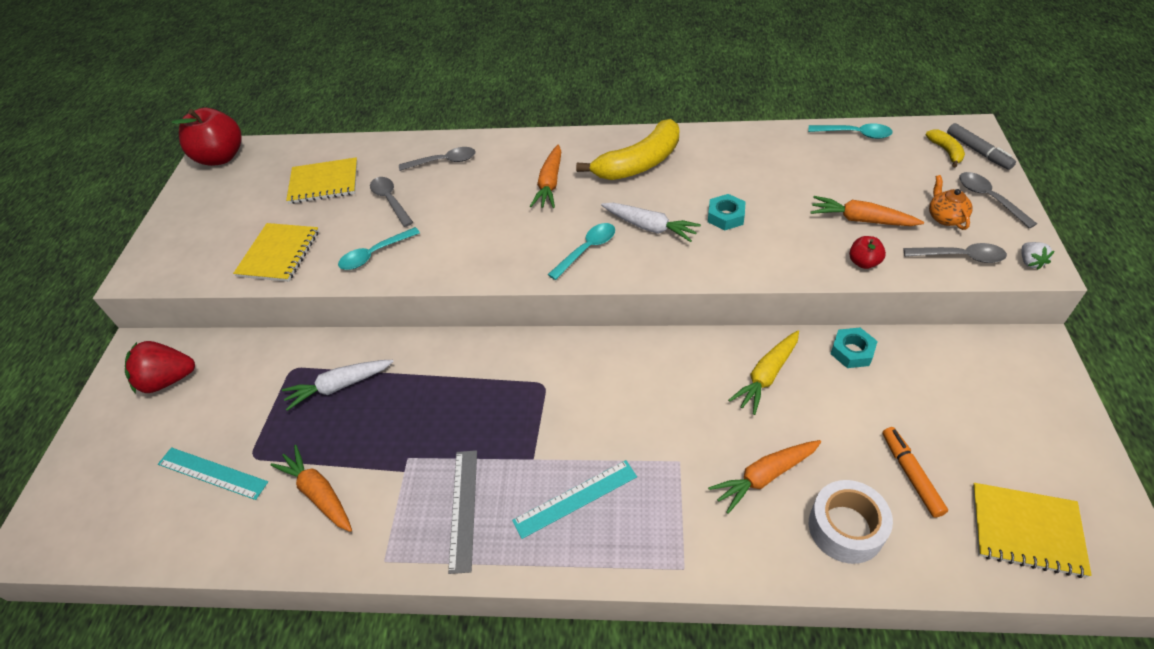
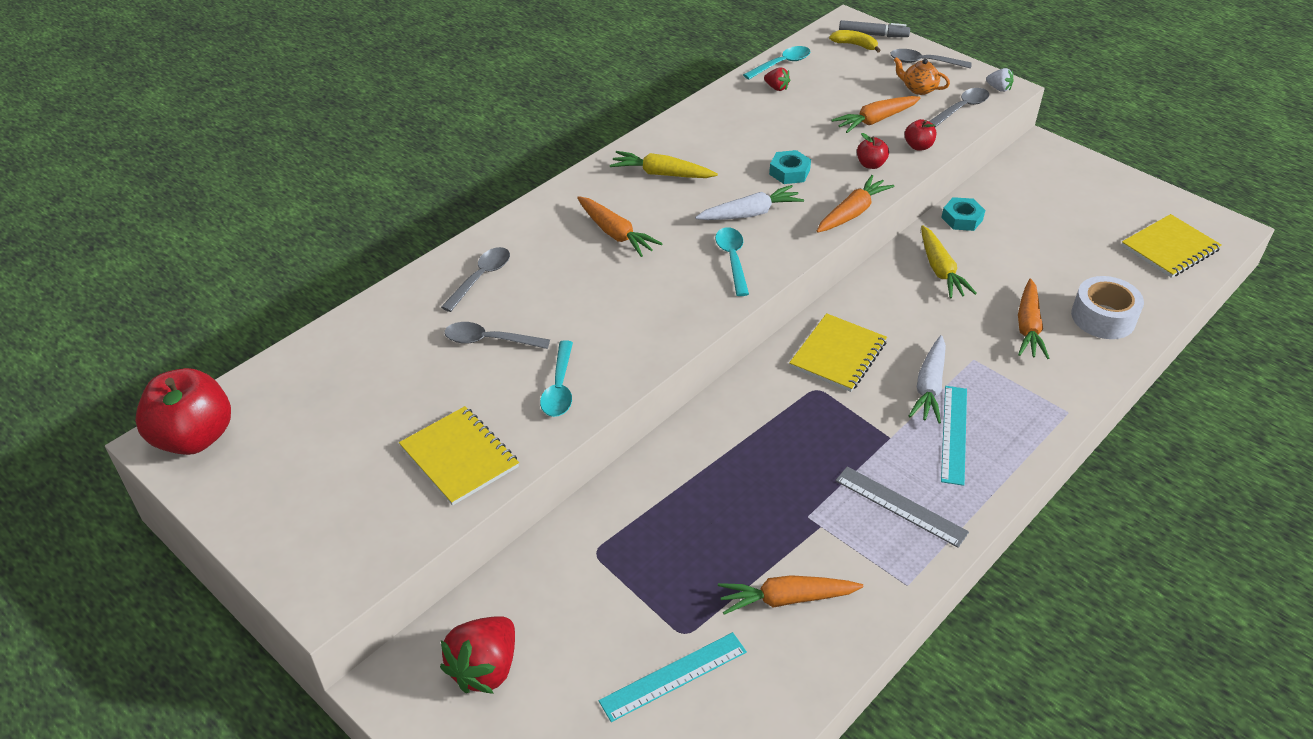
camera: 55 degrees left, 5 degrees down
(324, 183) = (384, 374): yellow notebook -> yellow notebook (838, 354)
(339, 386) = (664, 525): white carrot -> white carrot (929, 386)
(639, 163) = (662, 174): yellow banana -> yellow carrot
(721, 276) = (852, 213): none -> orange carrot
(798, 251) = (870, 164): none -> red apple
(820, 149) = (776, 88): none -> red strawberry
(911, 475) = (1089, 264): orange marker -> none

